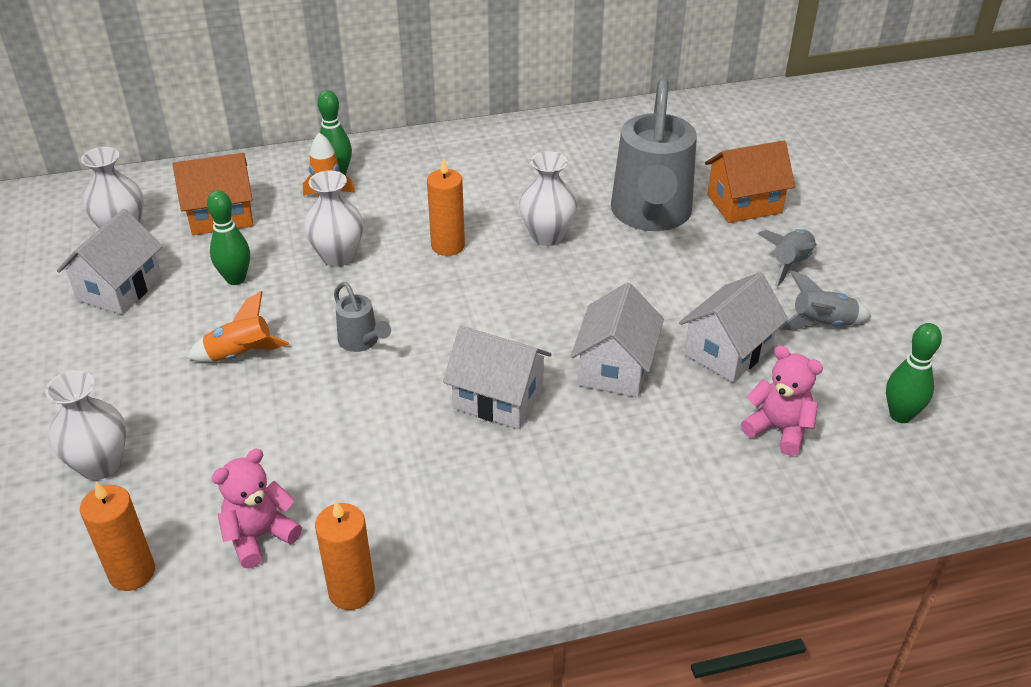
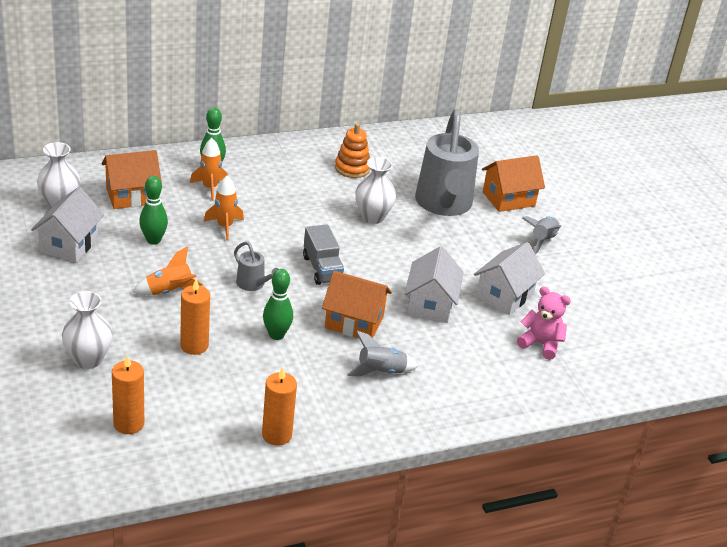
camera: 10 degrees left, 5 degrees down
(259, 536) = (209, 403): pink teddy bear -> none
(338, 256) = (225, 227): white vase -> orange rocket
(448, 246) = (303, 221): orange candle -> orange candle (194, 345)
(464, 315) = (322, 269): none -> grey truck
(498, 398) = (354, 322): white house -> orange house
(528, 168) = (352, 168): none -> orange stacking toy
(821, 324) = (565, 280): grey rocket -> grey rocket (380, 371)
(900, 415) = (618, 337): green bowling pin -> green bowling pin (276, 335)

